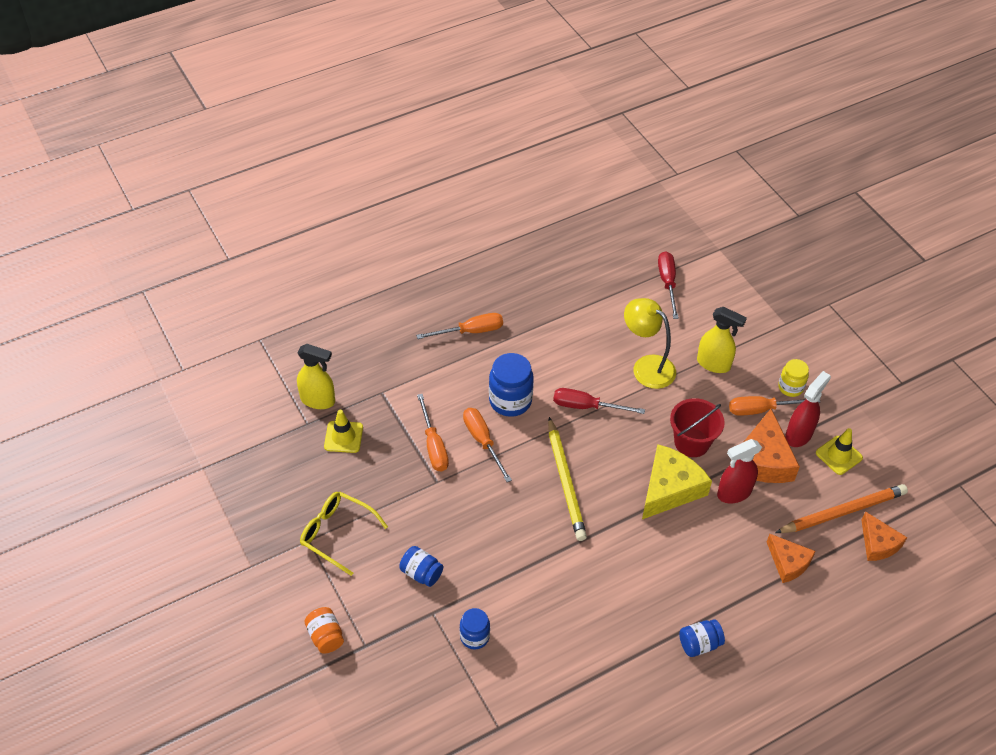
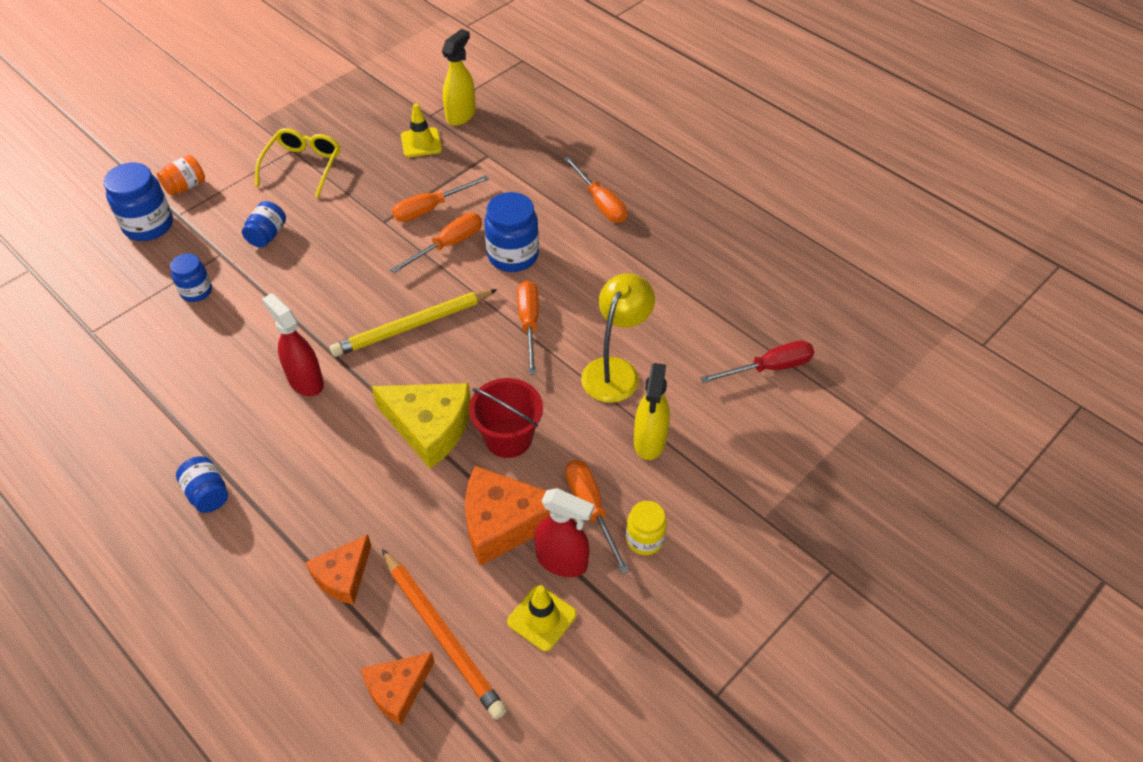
camera: 75 degrees right, 0 degrees up
(318, 400) = (461, 115): yellow spray bottle -> yellow spray bottle turned 150 degrees counterclockwise
(370, 672) = (148, 225): none -> blue jar
(586, 406) = (529, 324): red screwdriver -> orange screwdriver
(734, 493) = (440, 496): red spray bottle -> red spray bottle (305, 381)

